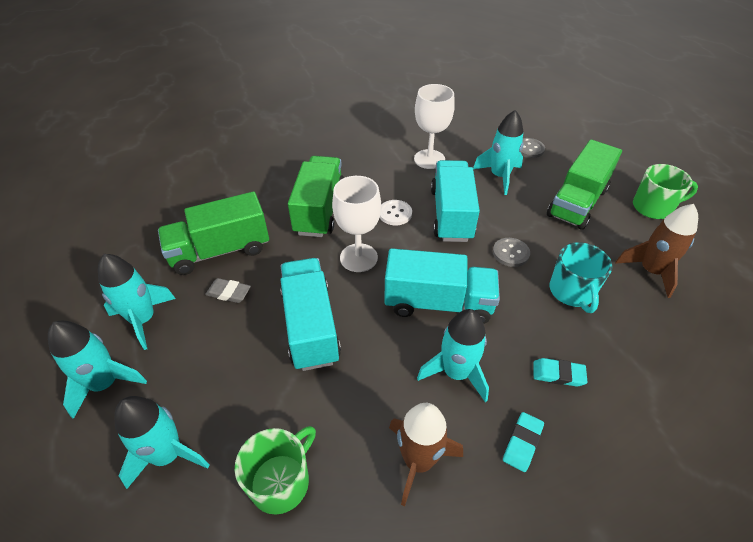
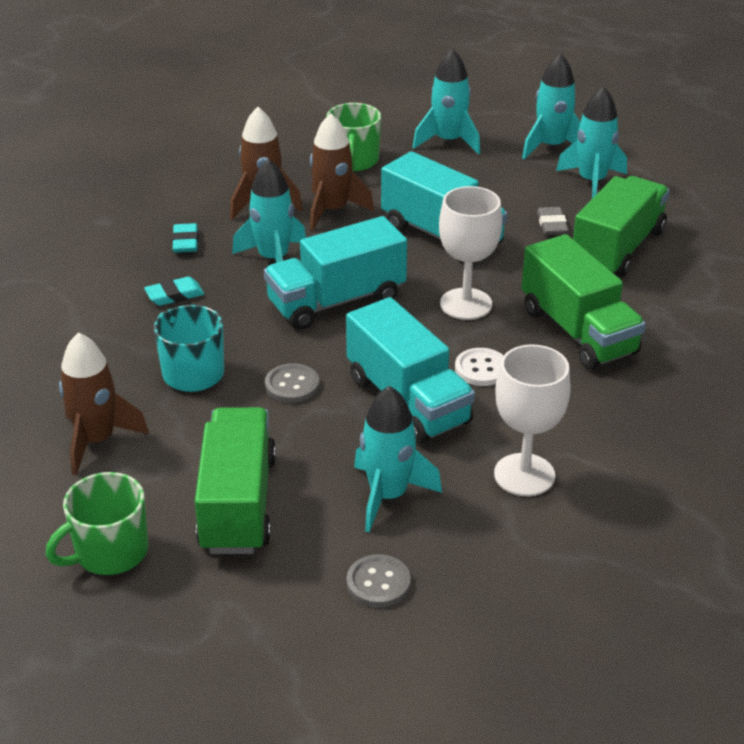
camera: 145 degrees right, 10 degrees down
(229, 293) = (552, 225): grey eraser -> grey eraser turned 75 degrees counterclockwise
(364, 409) = (332, 211): none -> brown rocket

